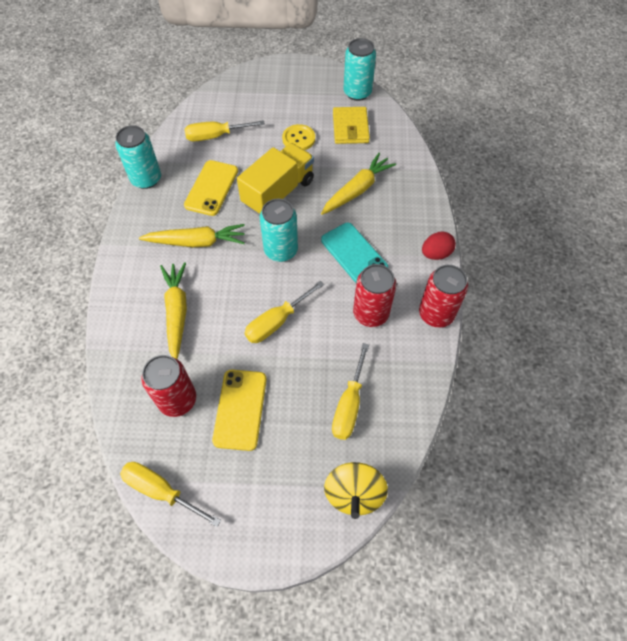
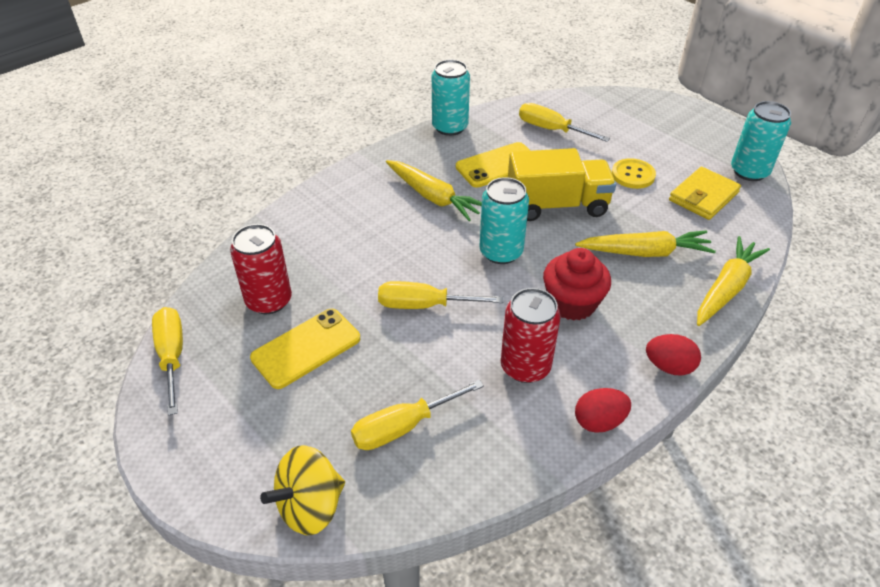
camera: 45 degrees right, 15 degrees down
(177, 312) = (351, 237): yellow carrot -> yellow carrot (726, 288)
(354, 254) = (572, 303): turquoise phone -> red cupcake
(436, 314) = (599, 421): red can -> red egg

